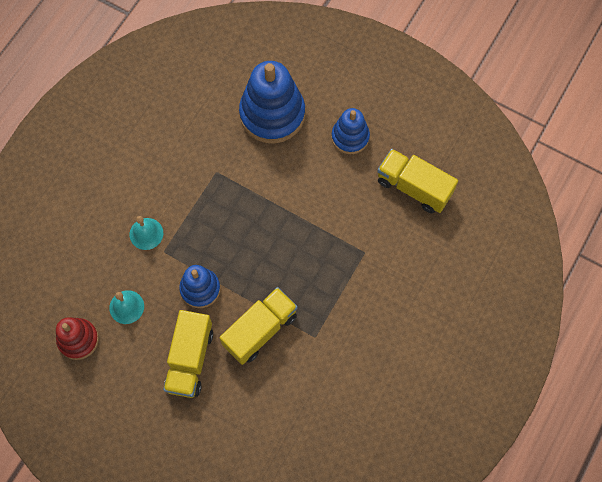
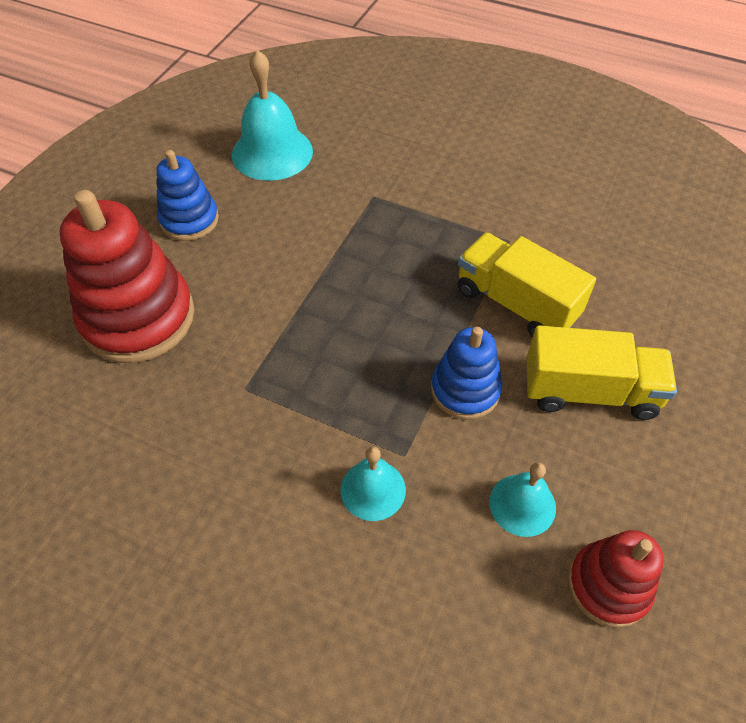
camera: 95 degrees left, 15 degrees down
(272, 114) = (138, 318): blue stacking toy -> red stacking toy
(414, 187) = (272, 152): yellow truck -> turquoise bell

